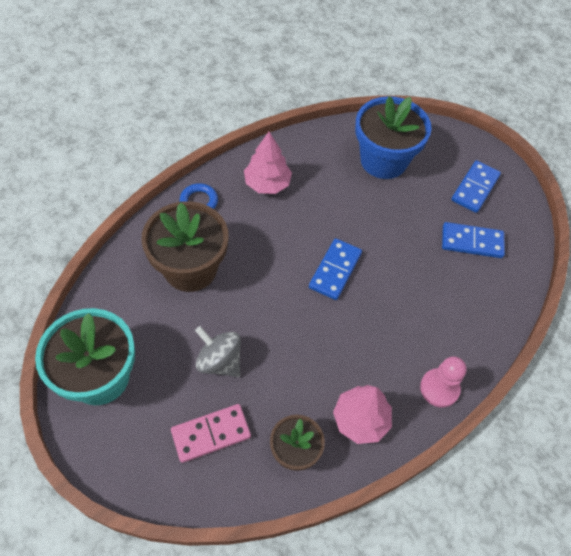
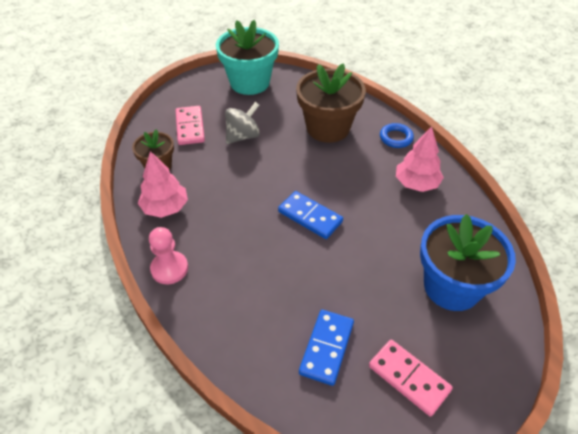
camera: 105 degrees right, 10 degrees down
(475, 188) = (409, 378): blue domino -> pink domino

